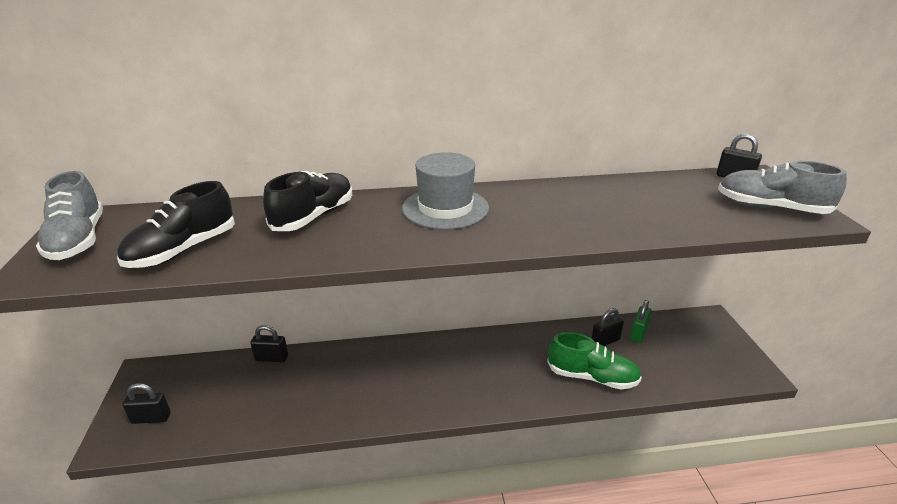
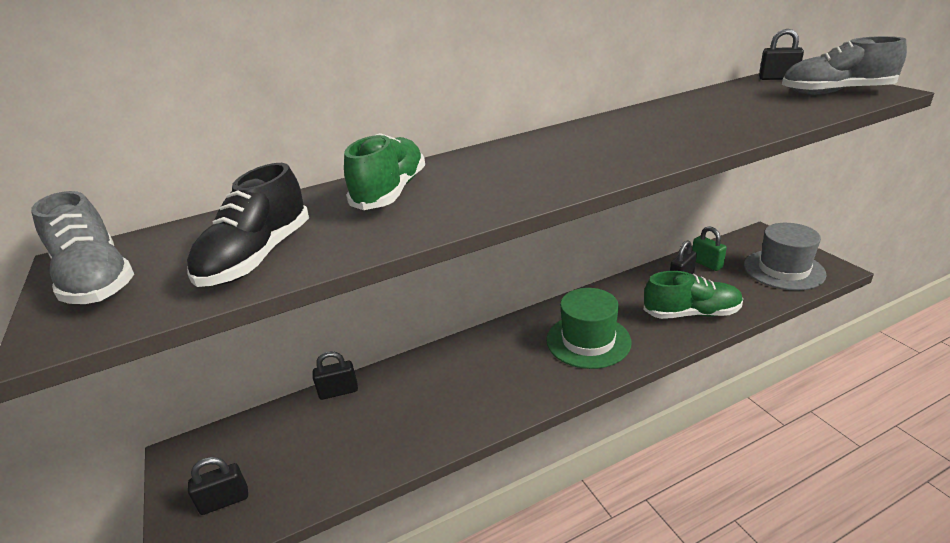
camera: 15 degrees left, 0 degrees up
(314, 217) = (391, 192): black shoe -> green shoe
(445, 208) = (531, 155): grey hat -> grey hat (783, 270)
(486, 375) = (588, 341): none -> green hat
(638, 333) = (706, 264): green padlock -> green padlock turned 45 degrees counterclockwise

